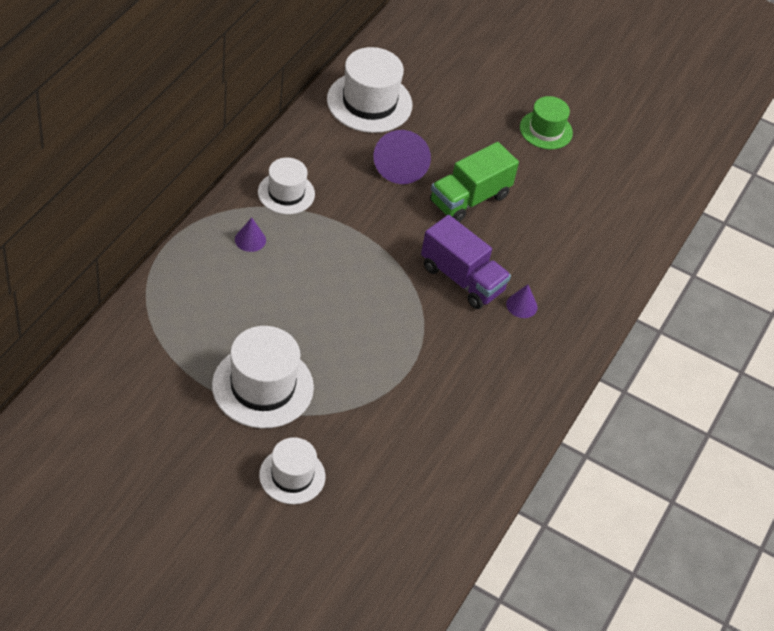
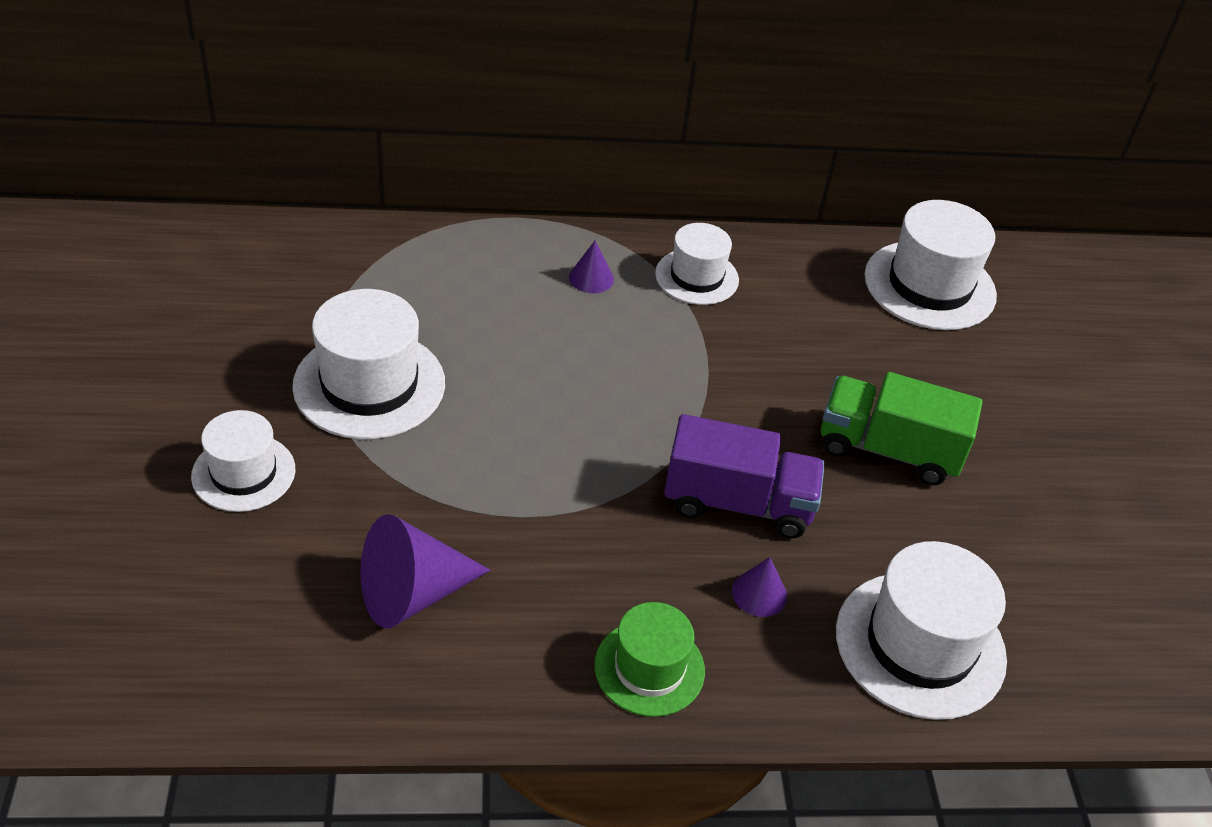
camera: 60 degrees right, 5 degrees down
(401, 166) = (862, 358): purple cone -> purple cone (412, 594)
(462, 279) = (738, 503): purple truck -> purple truck turned 90 degrees counterclockwise
(546, 130) = (1115, 479): green hat -> green hat (649, 668)
(588, 266) = (920, 644): none -> white hat

